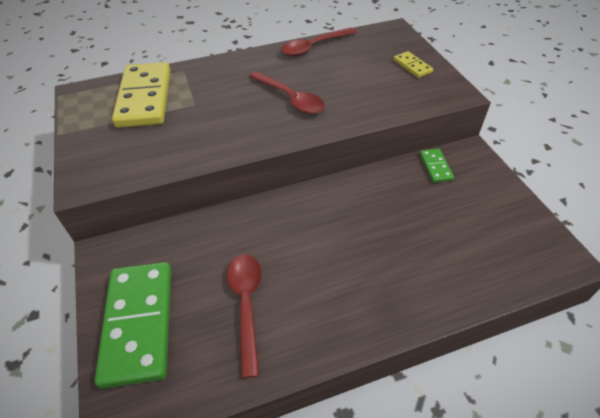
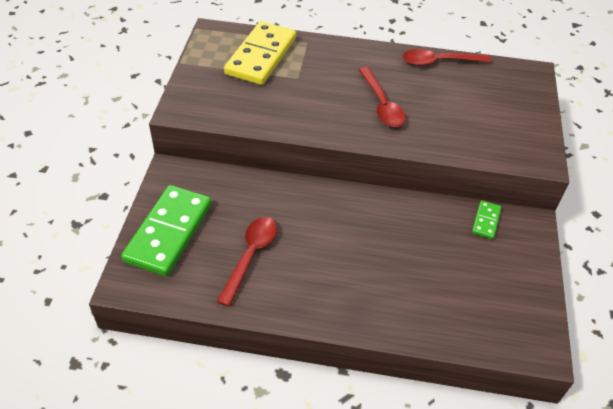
camera: 25 degrees right, 0 degrees up
(412, 66) = (520, 117): yellow domino -> none

